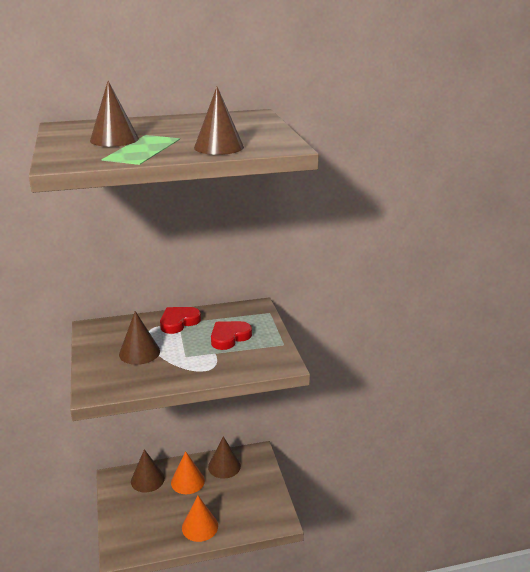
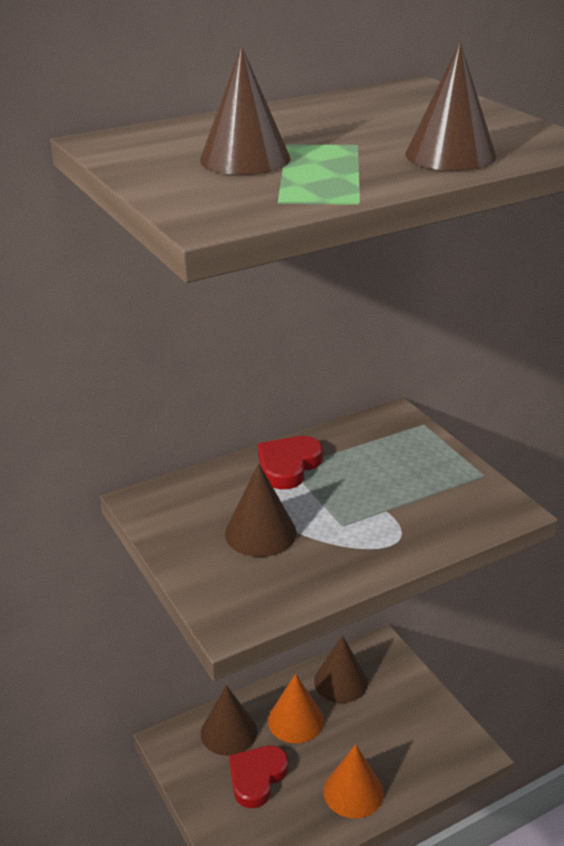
camera: 15 degrees left, 5 degrees up
(229, 337) = (390, 478): red heart -> red heart (257, 777)

